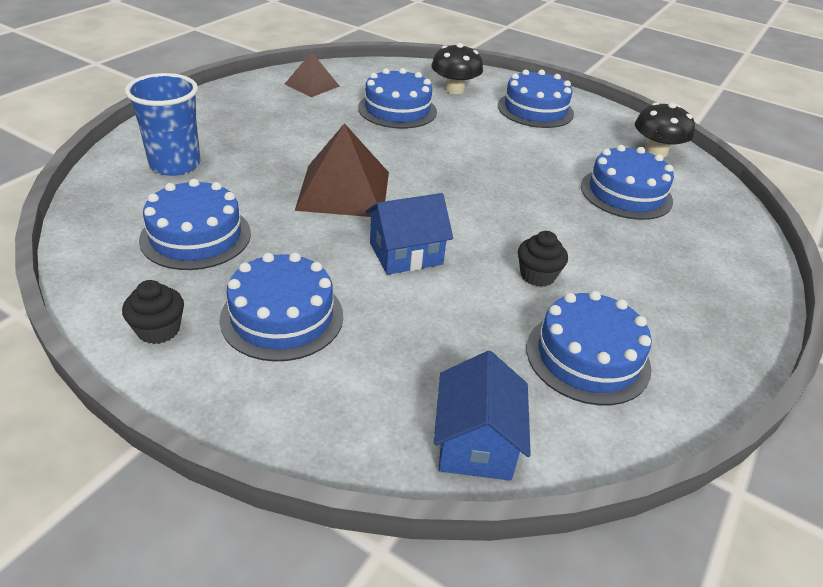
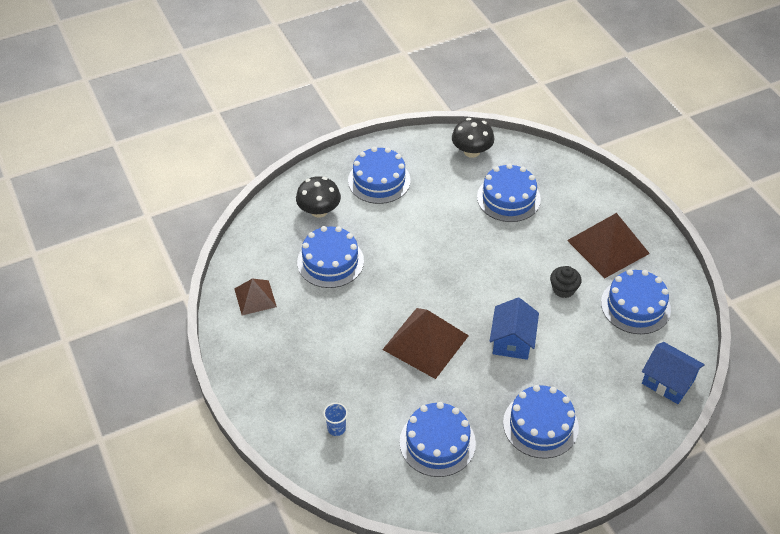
camera: 55 degrees left, 10 degrees up
(158, 330) = (523, 487): black cupcake -> none
(175, 164) = (336, 428): blue cup -> blue cup, size x0.46
(660, 297) = (608, 246): none -> brown pyramid

